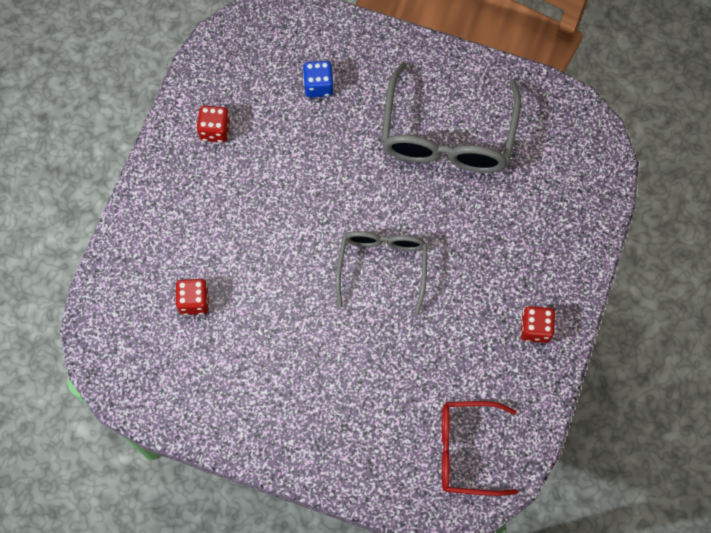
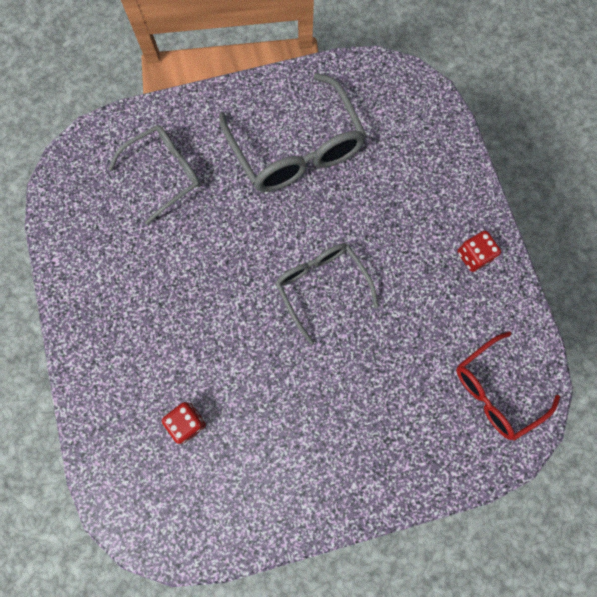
camera: 35 degrees left, 5 degrees up
(215, 130) = (103, 265): red dice -> none
(318, 86) = (165, 174): blue dice -> grey glasses

